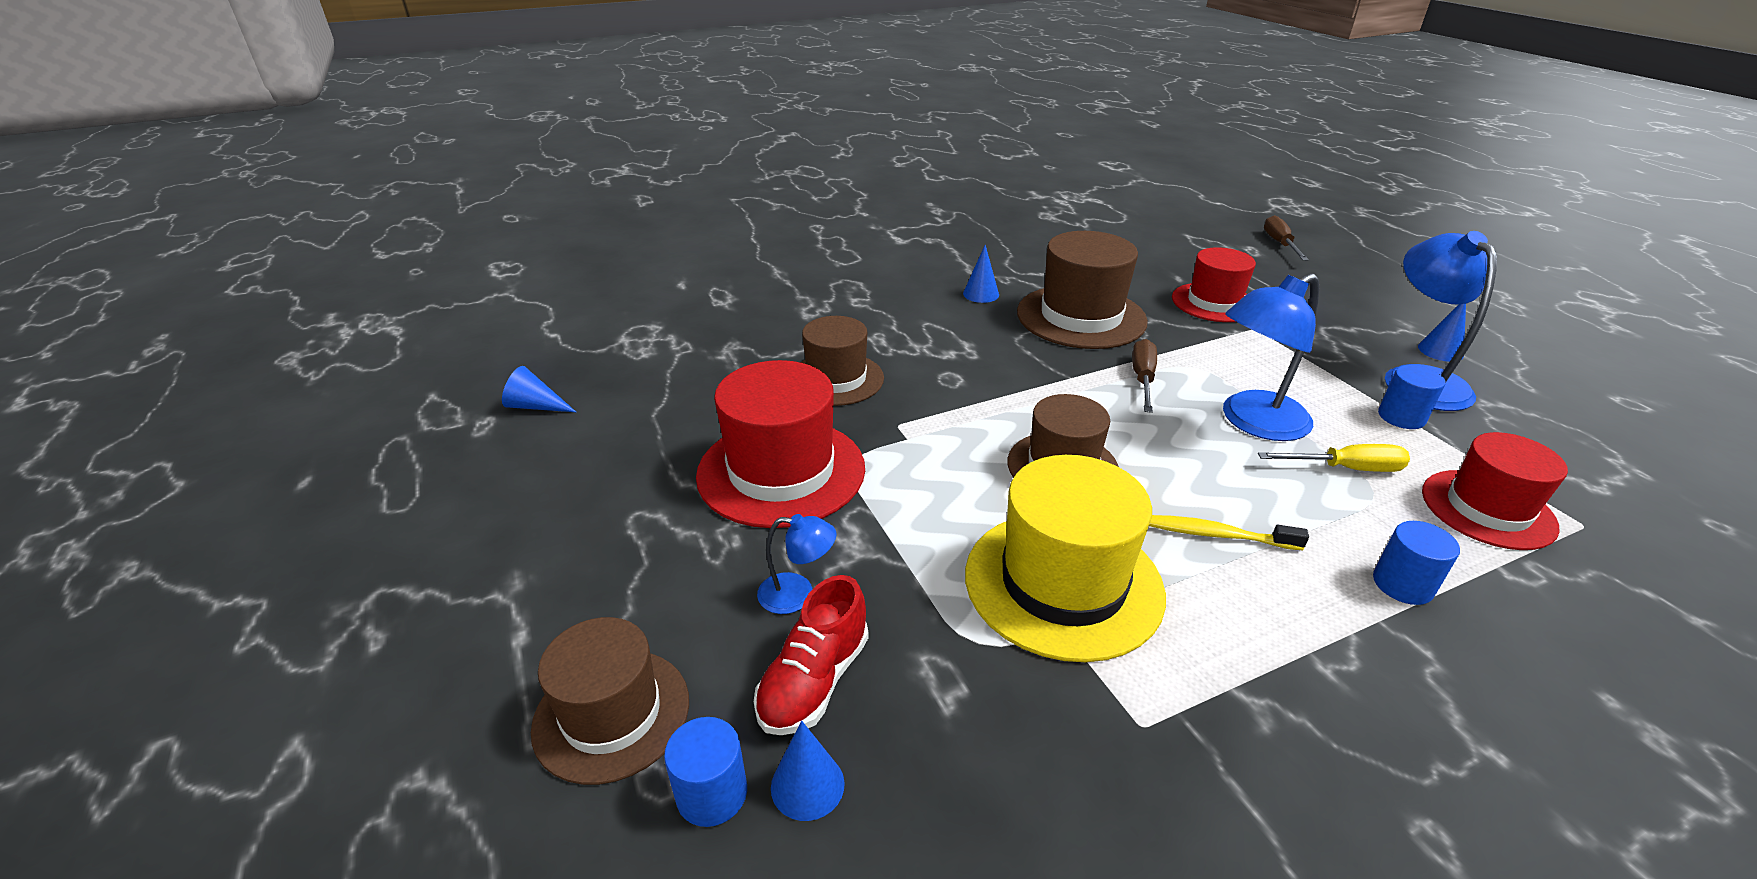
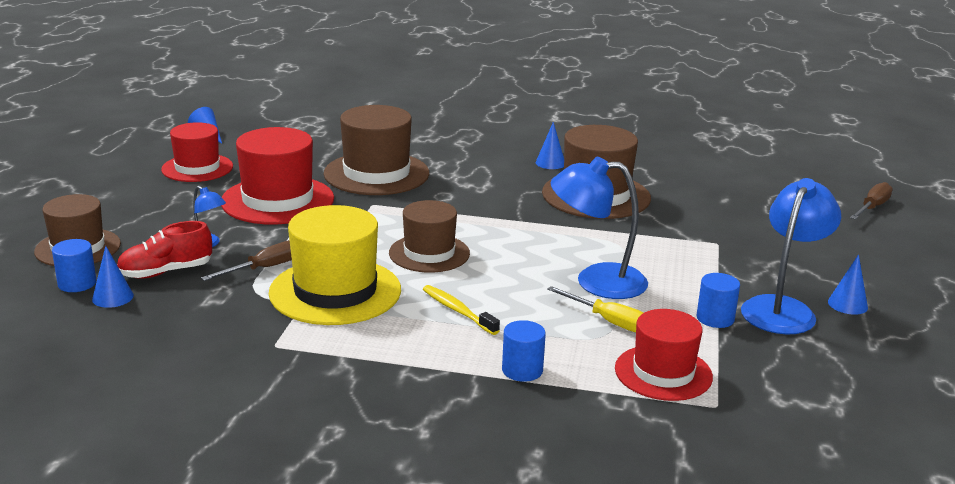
camera: 35 degrees right, 10 degrees down
(836, 379) = (376, 174): brown hat -> brown hat, size x1.51
(1143, 379) = (568, 237): brown screwdriver -> brown screwdriver (265, 268)
(1214, 302) = (719, 220): red hat -> red hat (197, 168)

